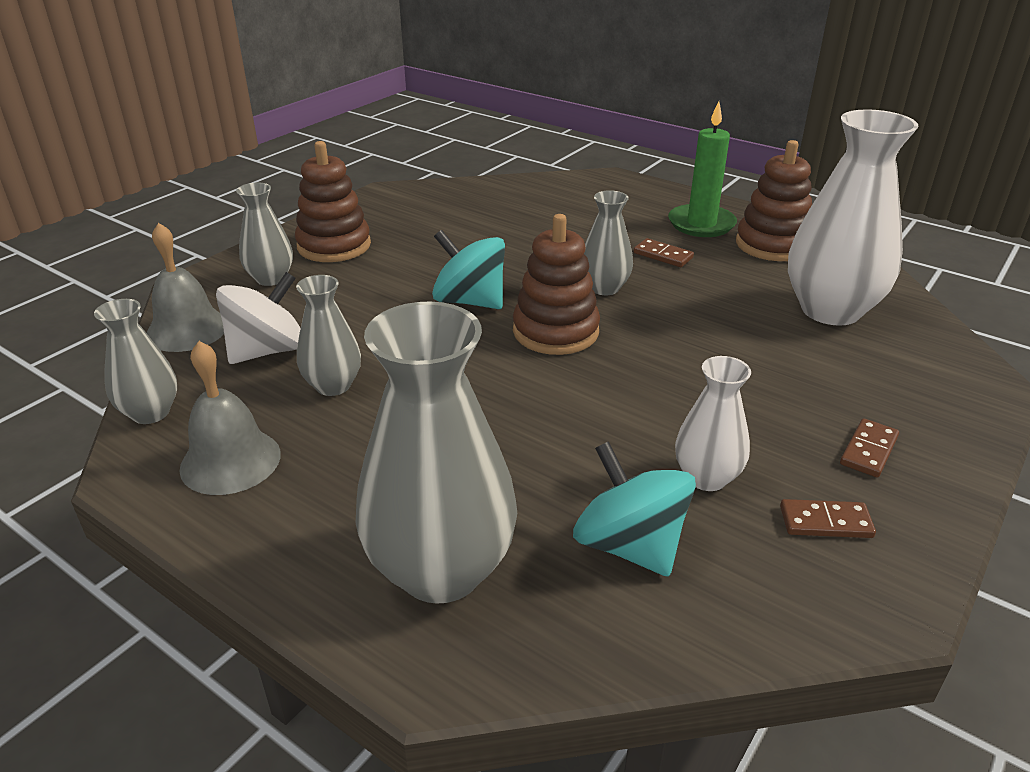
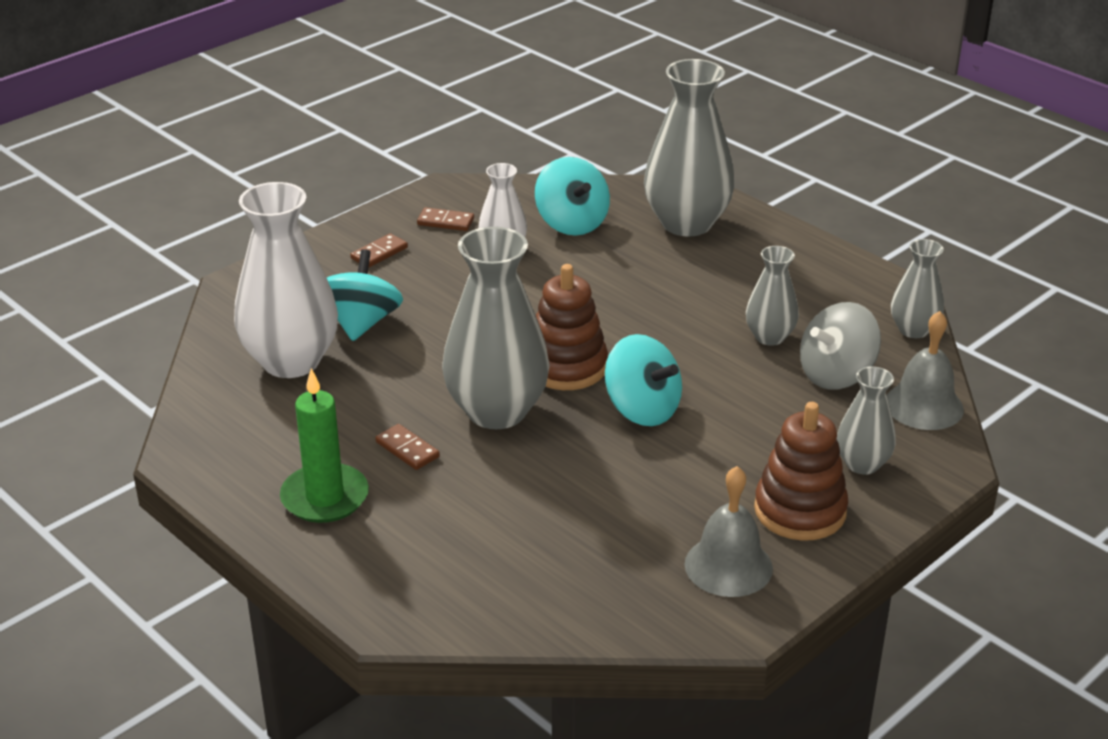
camera: 170 degrees left, 0 degrees up
(230, 461) = (834, 290): grey bell -> grey bell (728, 566)
(267, 351) = (836, 375): white spinning top -> grey spinning top
(604, 288) = (497, 411): grey vase -> grey vase, size x1.89
(772, 245) = (268, 452): brown stacking toy -> none
(800, 354) = (361, 323): none -> turquoise spinning top

